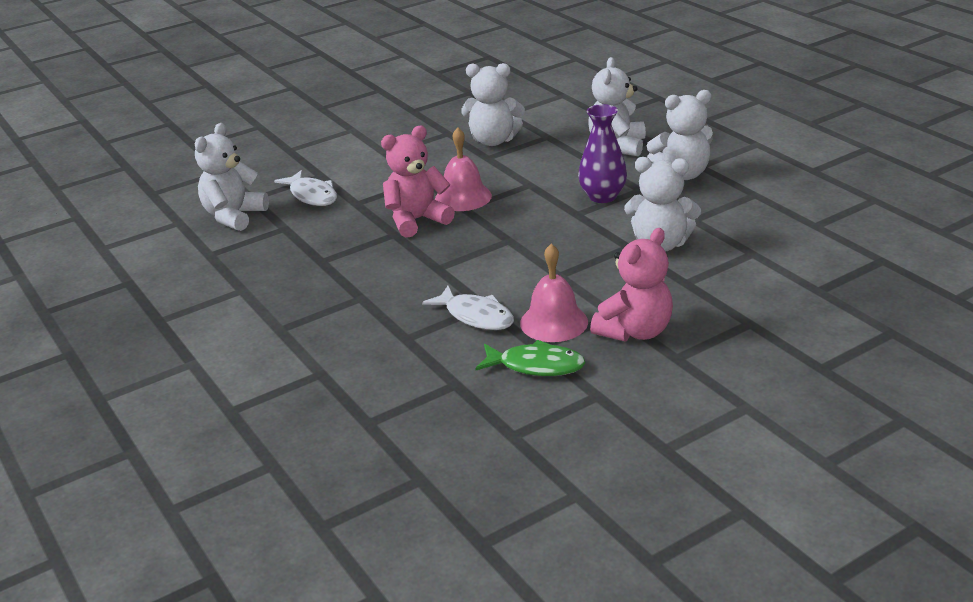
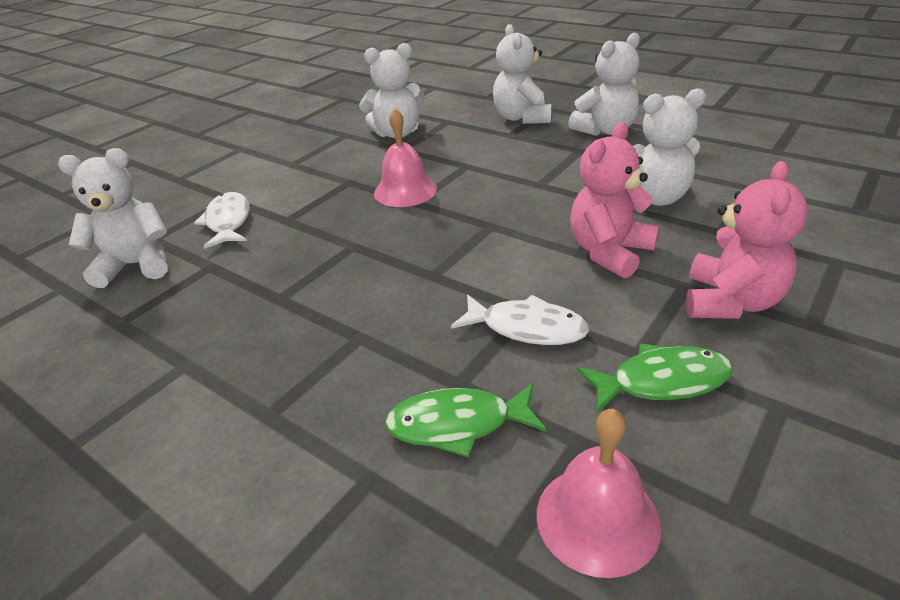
camera: 20 degrees left, 5 degrees up
(234, 216) = (136, 265): white teddy bear -> white teddy bear turned 75 degrees clockwise
(312, 195) = (228, 222): white fish -> white fish turned 135 degrees counterclockwise
(389, 359) = (457, 424): none -> green fish
(416, 220) = (370, 225): pink teddy bear -> pink teddy bear (609, 252)
(554, 322) = (627, 313): pink bell -> pink bell (597, 518)
(602, 196) = (550, 163): purple vase -> none

